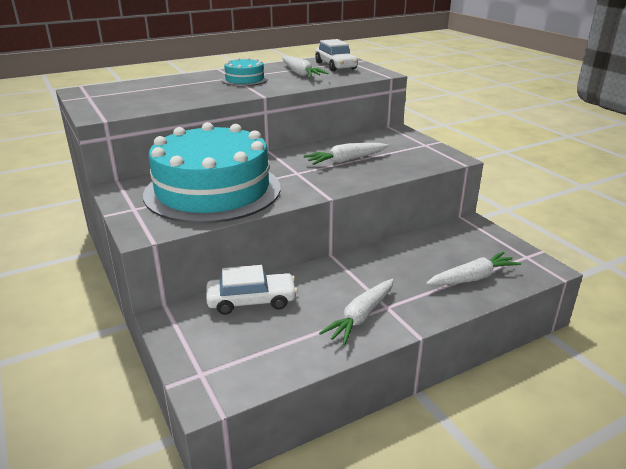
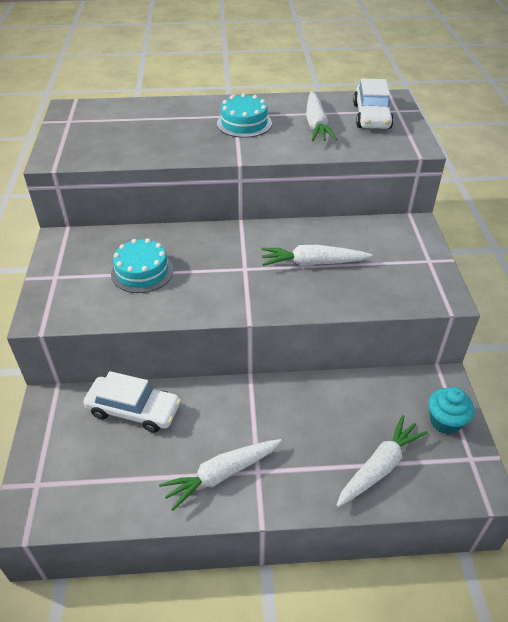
camera: 25 degrees right, 15 degrees up
(212, 190) = (142, 271): turquoise cake -> turquoise cake, size x0.42
(472, 278) = (379, 467): white carrot -> white carrot turned 45 degrees counterclockwise
(493, 243) = (445, 421): none -> turquoise cupcake

